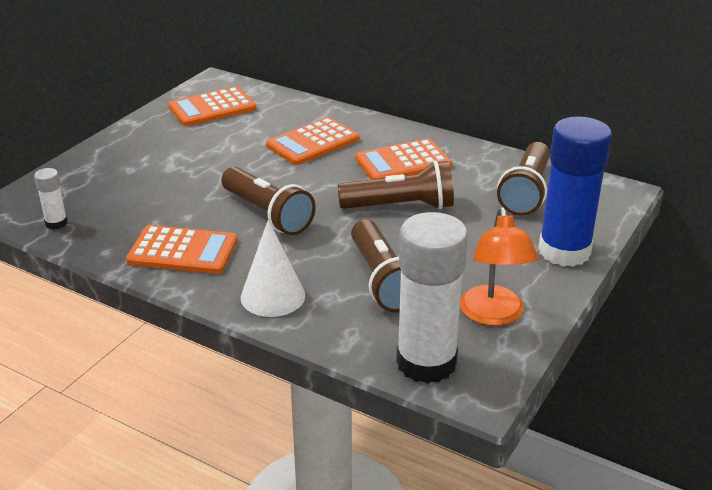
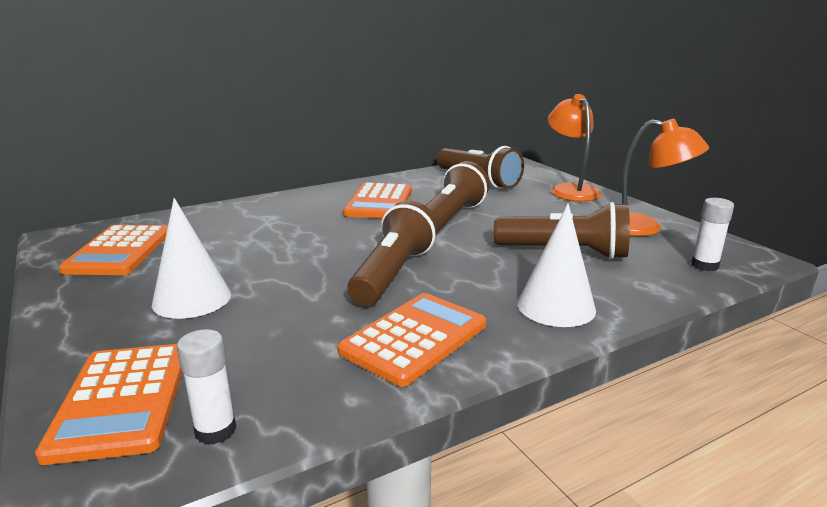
camera: 60 degrees left, 10 degrees down
(172, 160) = (192, 299): none -> white cone
(268, 214) = (393, 273): brown flashlight -> brown flashlight turned 60 degrees counterclockwise
(313, 143) = (286, 224): orange calculator -> orange calculator (122, 400)
(426, 362) = (704, 265): white glue stick -> white glue stick, size x0.44
(564, 251) = (570, 190): blue glue stick -> orange lamp

